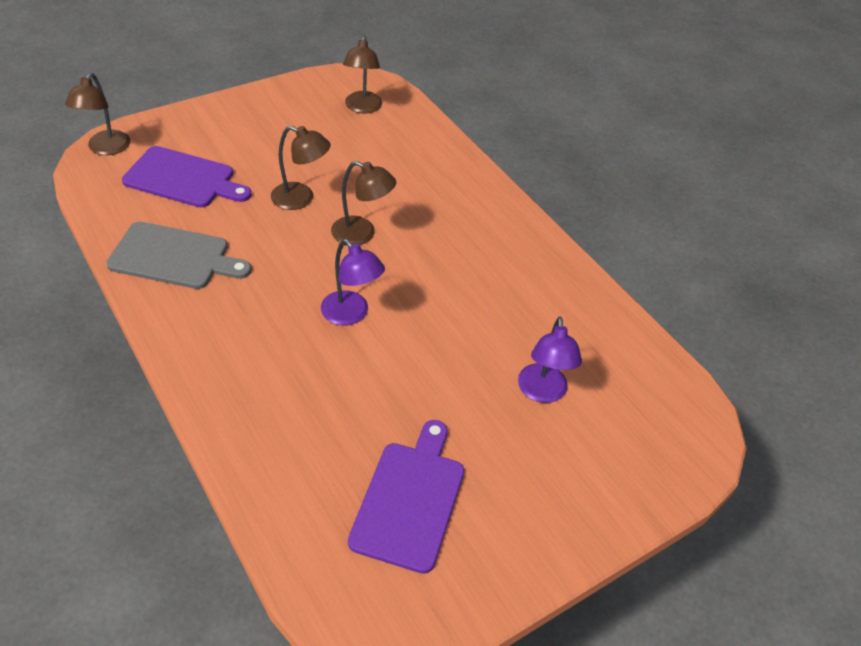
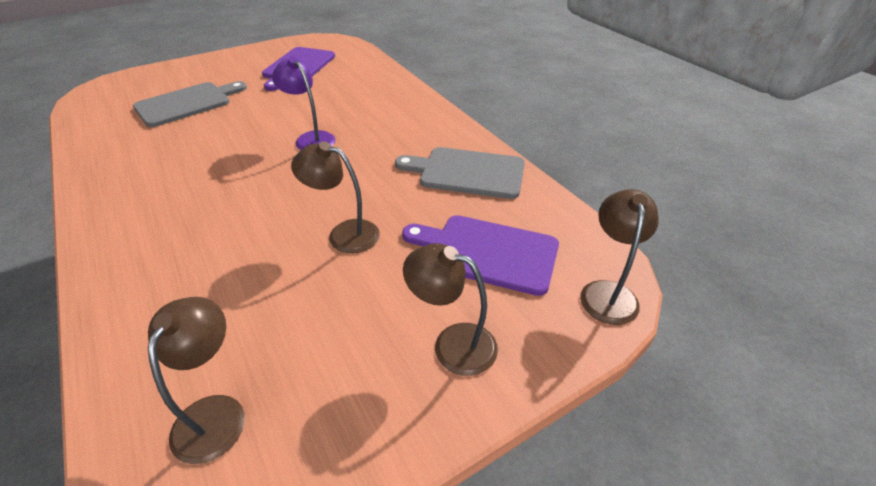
camera: 175 degrees left, 5 degrees down
(361, 234) = (283, 198): brown lamp -> brown lamp (452, 344)
(542, 392) = (187, 103): purple lamp -> grey cutting board

